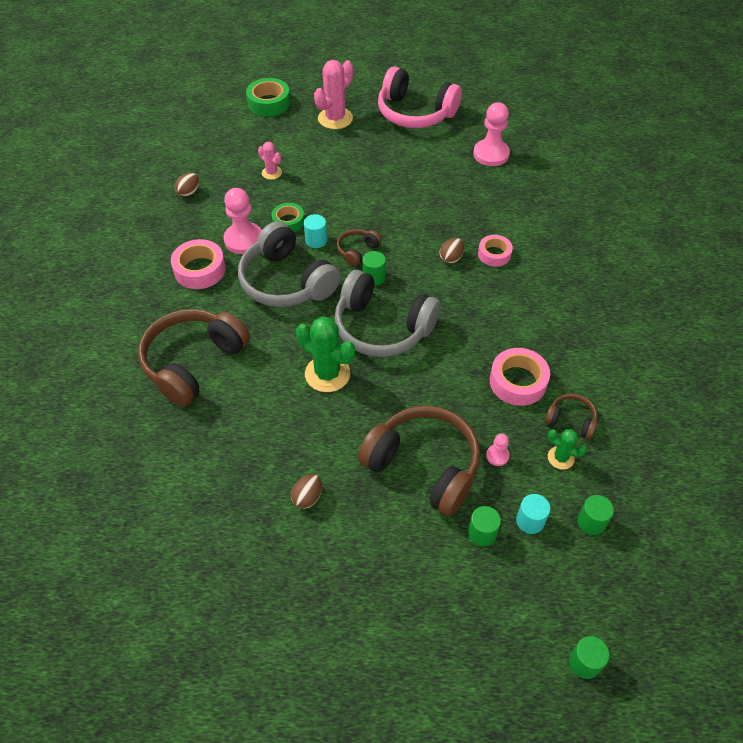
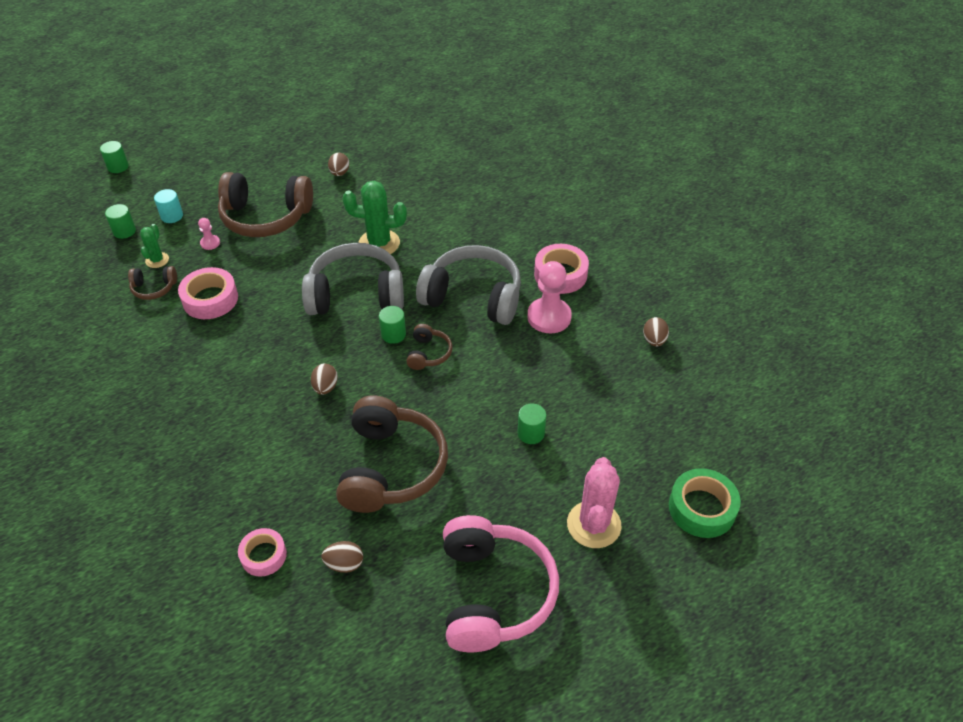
camera: 150 degrees right, 5 degrees down
(193, 362) = (492, 210): brown headphones -> brown headphones (391, 467)
(271, 173) = (594, 403): pink cactus -> none
(288, 221) = (523, 354): green tape -> none
(316, 240) = (478, 346): turquoise cylinder -> none
(415, 113) = (494, 593): pink headphones -> pink headphones turned 90 degrees clockwise
(482, 533) = (205, 198): green cylinder -> green cylinder (531, 433)
(491, 154) = (344, 564): pink pawn -> brown egg
(494, 254) = (279, 412): pink tape -> pink tape (263, 555)
(560, 458) = (157, 260): green cactus -> green cactus turned 75 degrees counterclockwise

